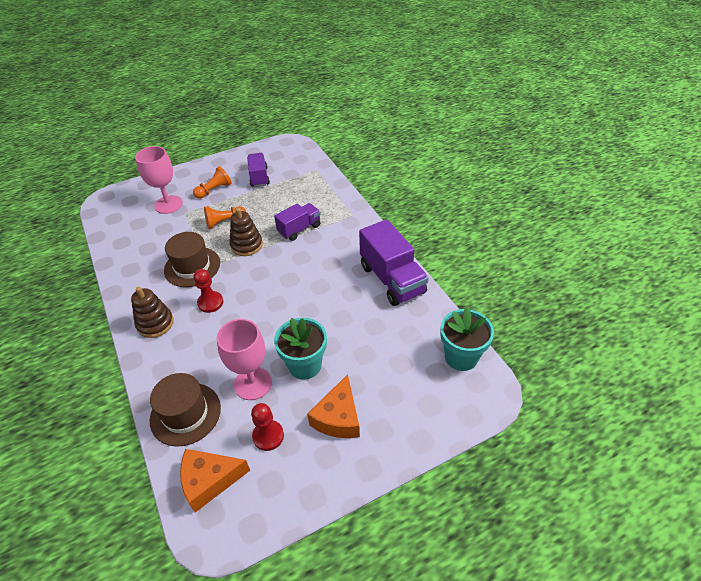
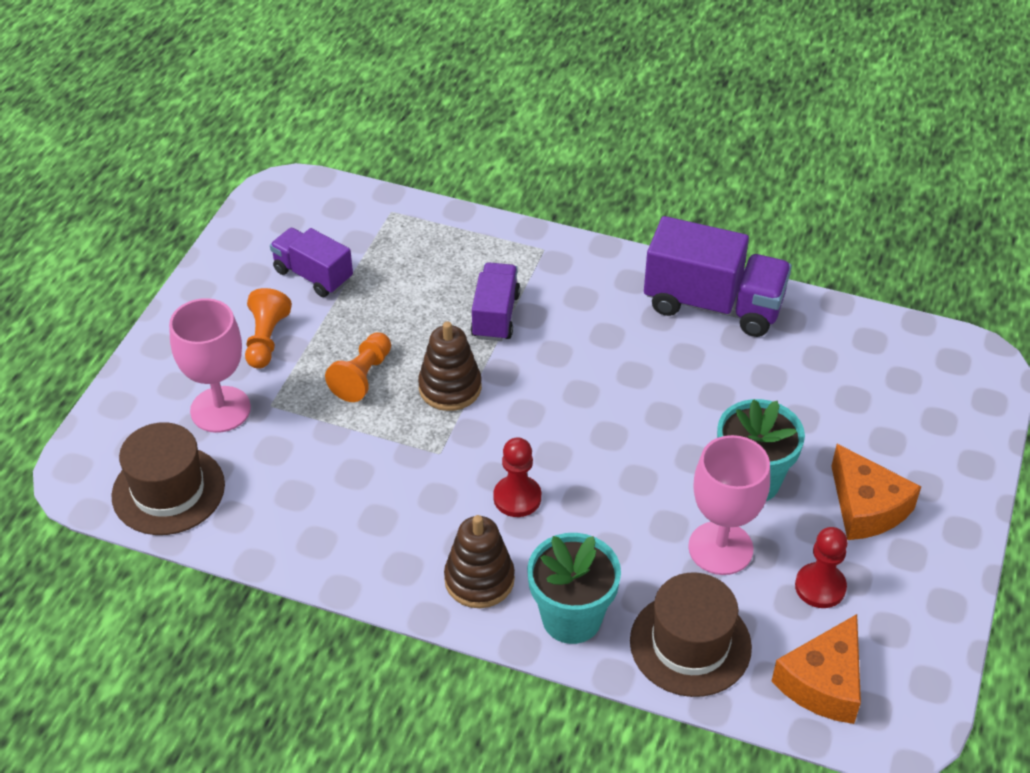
camera: 45 degrees left, 0 degrees up
(192, 267) = (413, 471): brown hat -> brown hat (168, 490)
(461, 357) = (906, 344): turquoise flower pot -> turquoise flower pot (571, 618)

